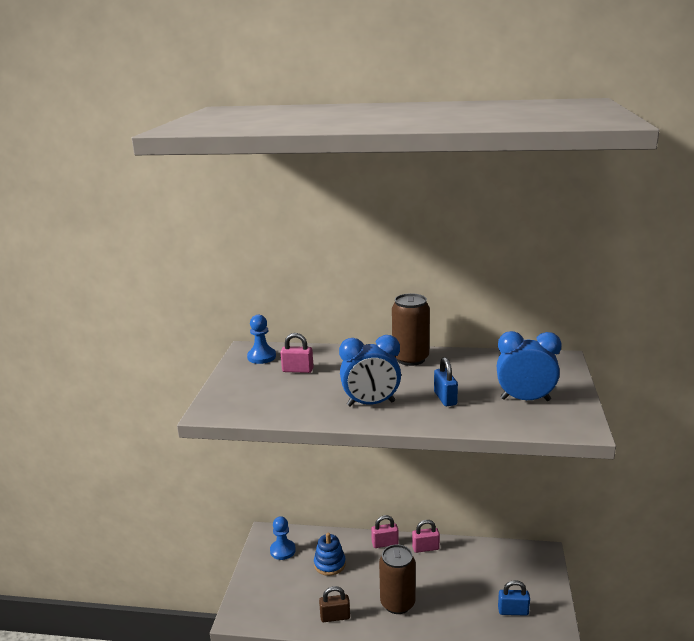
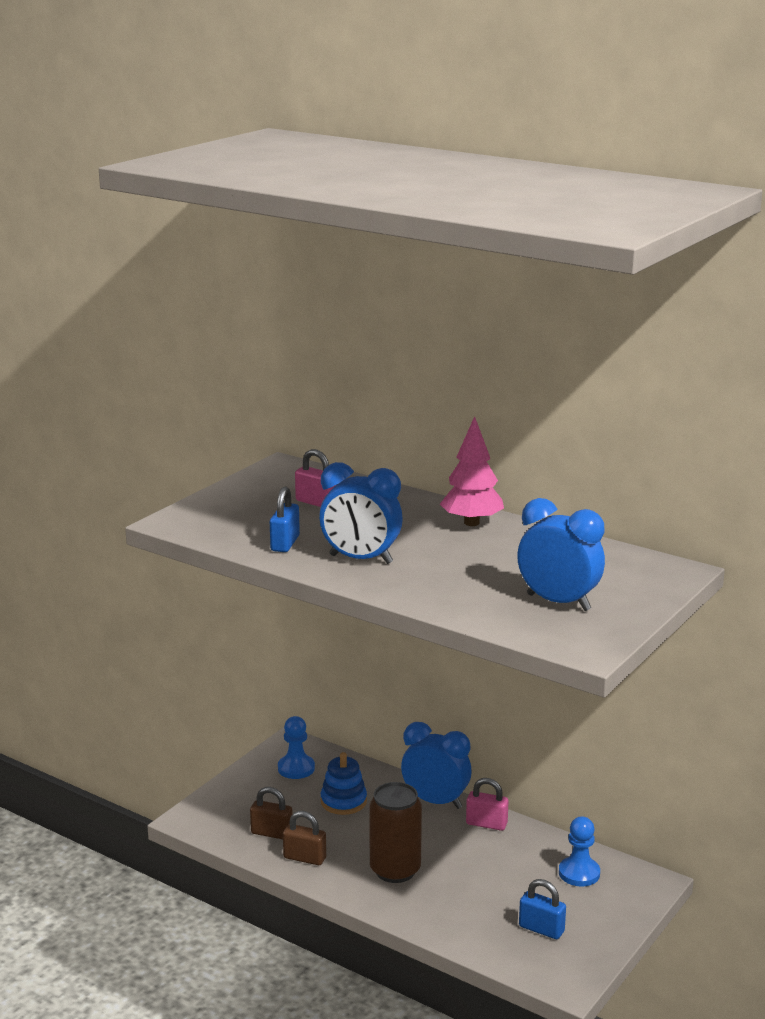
camera: 25 degrees right, 0 degrees up
(261, 357) = (290, 478): blue pawn -> blue pawn (579, 873)
(300, 606) = (272, 833): none -> brown padlock
(385, 543) = (435, 801): pink padlock -> blue clock
(410, 359) = (471, 523): brown can -> pink tree
(445, 398) = (458, 576): blue padlock -> blue padlock (285, 543)

